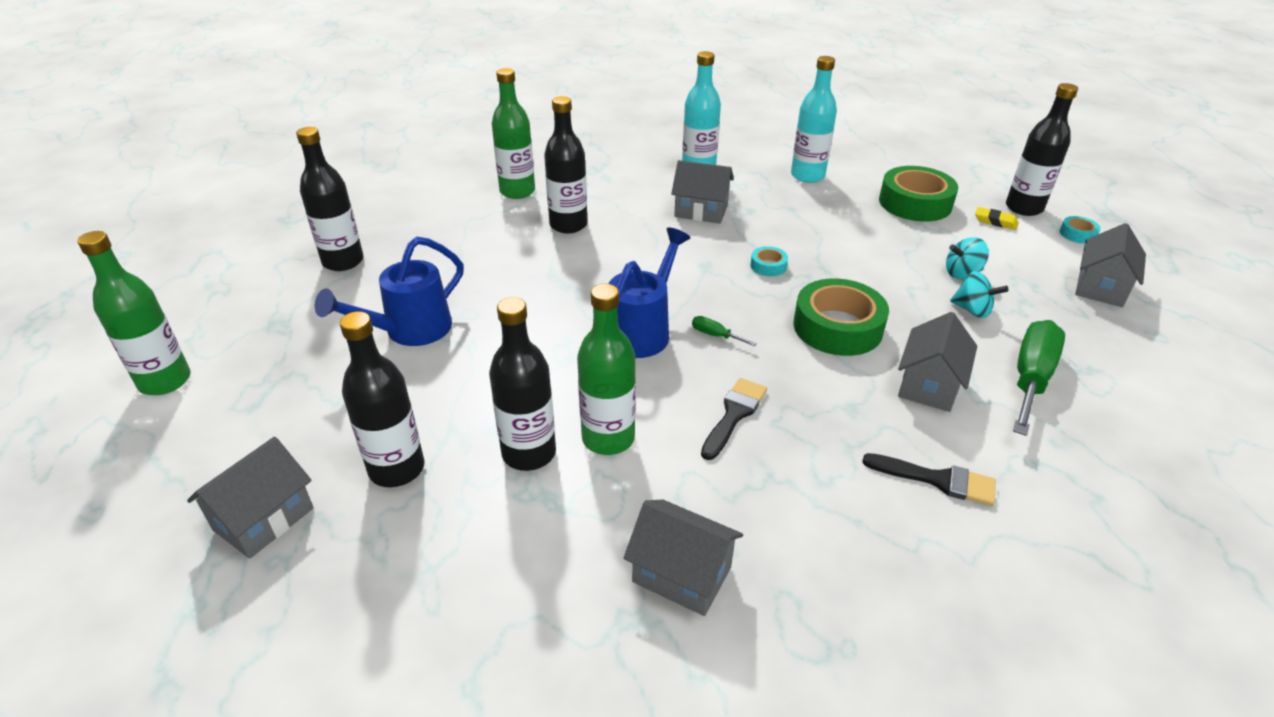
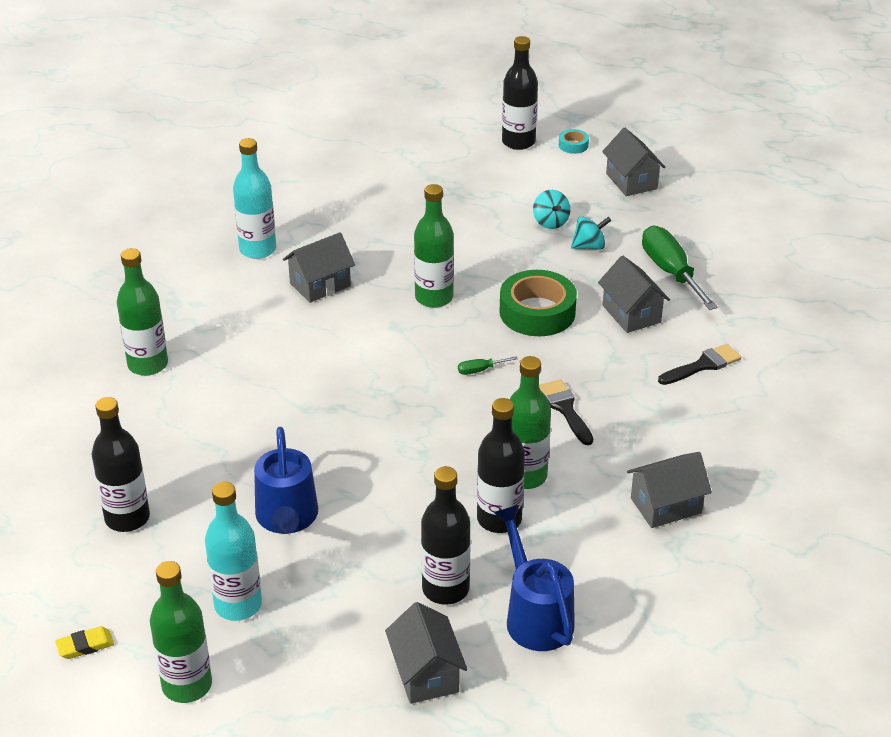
camera: 50 degrees left, 0 degrees up
(568, 225) = (244, 363): black bottle -> none
(642, 331) = (434, 401): blue watering can -> blue watering can (535, 616)
(768, 266) = (434, 298): turquoise tape -> green bottle
(807, 176) = (344, 202): turquoise bottle -> turquoise bottle (238, 605)
(915, 203) = (449, 181): green tape -> none
(962, 273) = (550, 222): turquoise spinning top -> turquoise spinning top turned 45 degrees counterclockwise
(995, 221) = (516, 165): yellow eraser -> yellow eraser (85, 645)

